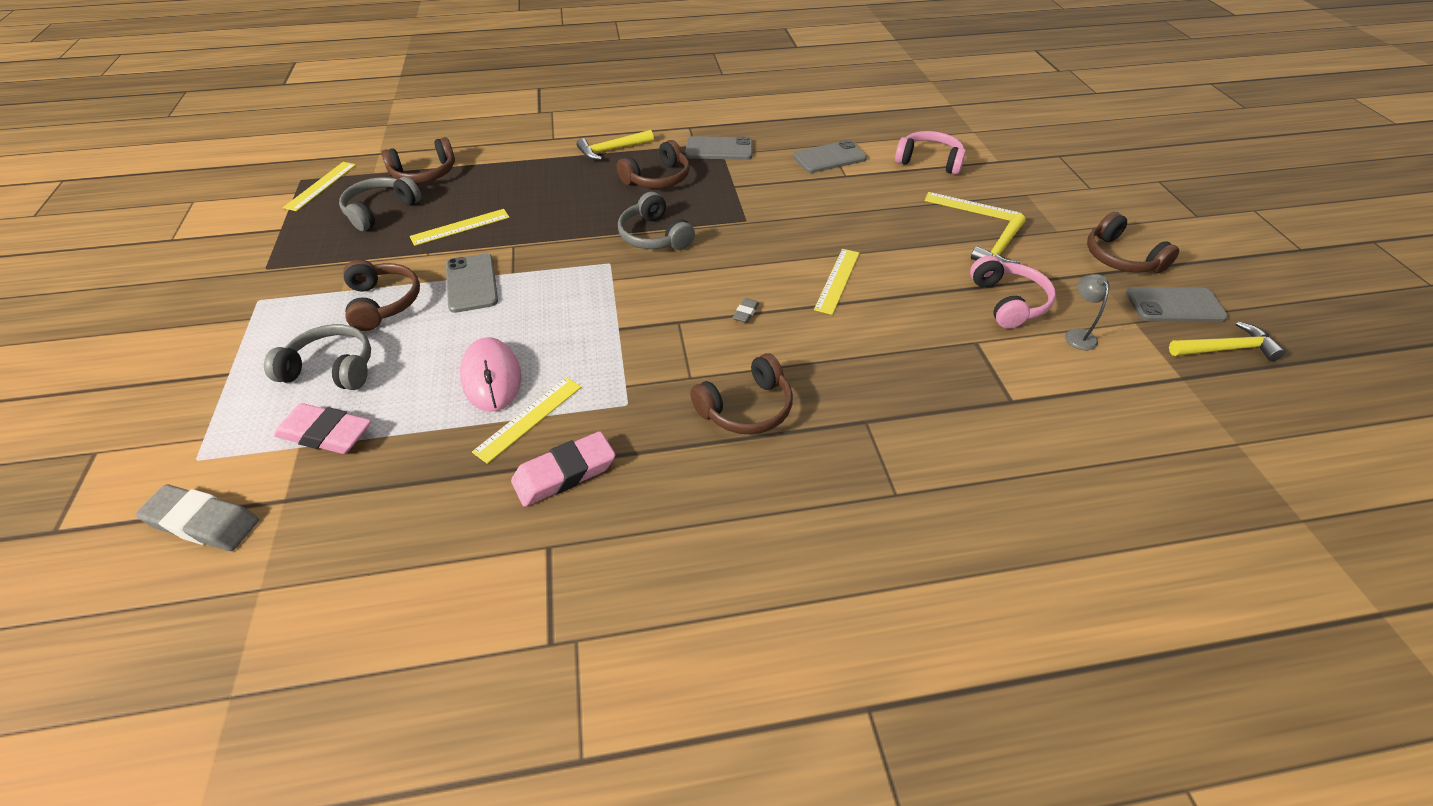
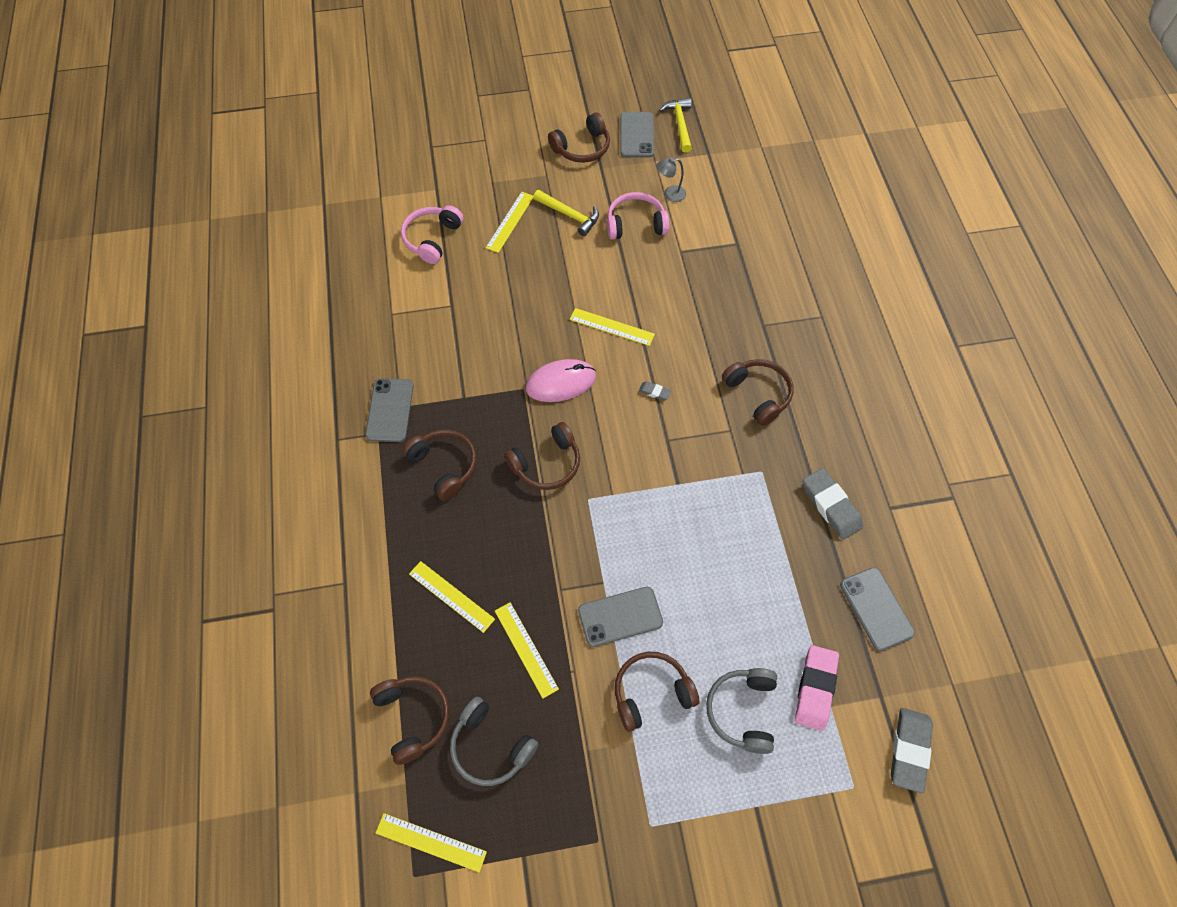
camera: 90 degrees left, 15 degrees up
(491, 377) = (742, 573): pink mouse -> pink mouse (561, 383)
(529, 418) = (783, 537): yellow ruler -> yellow ruler (451, 596)
(564, 473) = (830, 506): pink eraser -> grey eraser
(612, 150) = (379, 515): yellow hammer -> none
(654, 236) = (546, 464): grey headphones -> brown headphones
(829, 158) = (417, 315): grey phone -> grey phone (876, 608)

